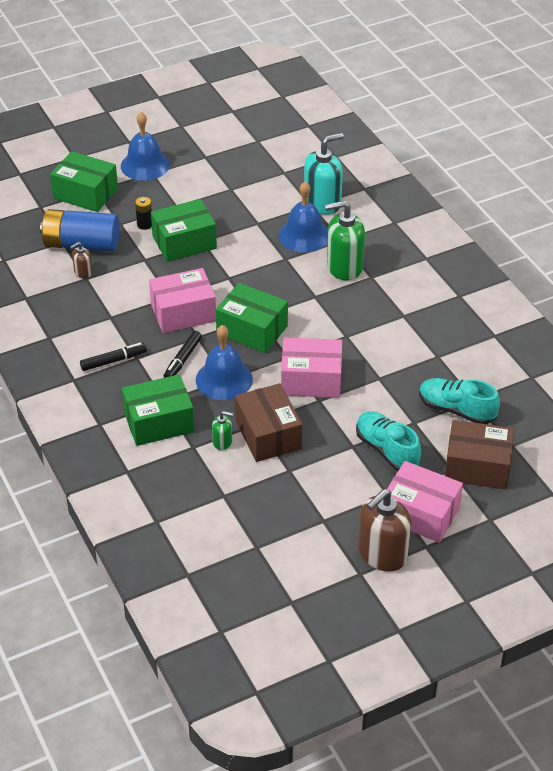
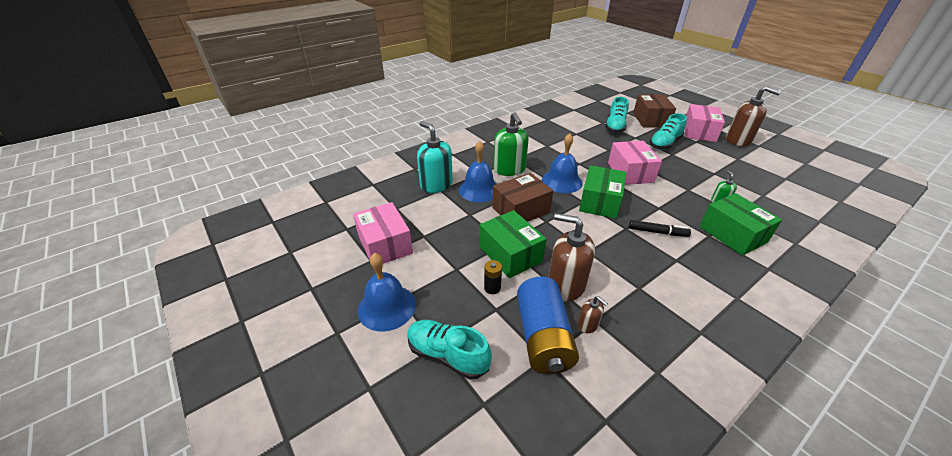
camera: 100 degrees left, 5 degrees down
(85, 193) = (448, 355): green box -> turquoise shoe
(113, 361) = (692, 274): black marker -> none
(131, 270) = (566, 285): none -> brown soap dispenser
(183, 313) = (603, 240): pink box -> pink box (385, 244)
(224, 379) = (660, 208): blue bell -> blue bell (561, 181)
(268, 434) = (693, 184): brown box -> brown box (521, 210)

